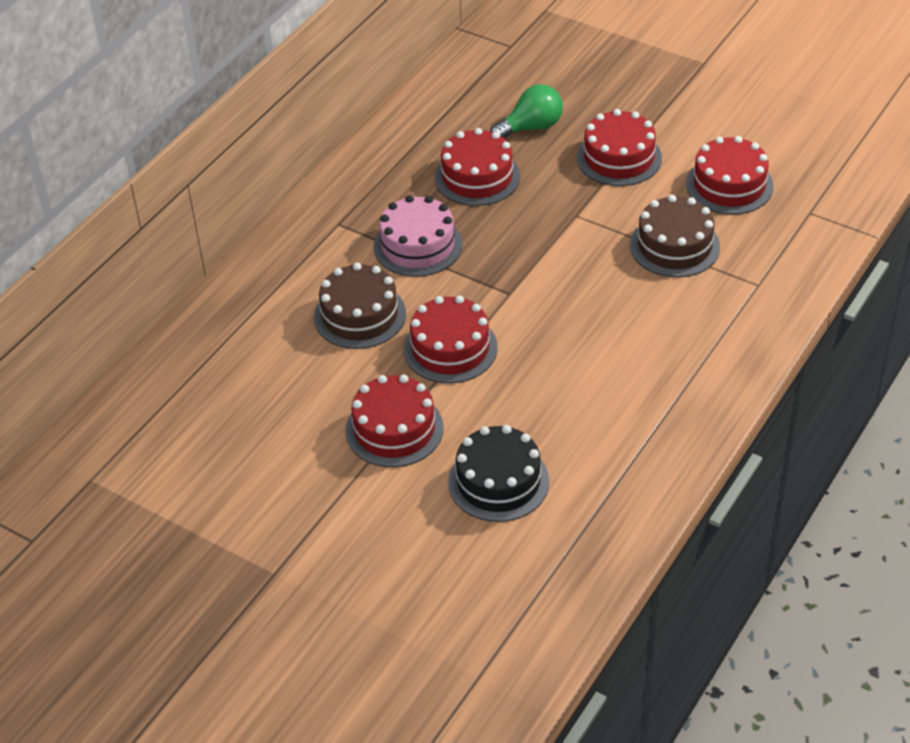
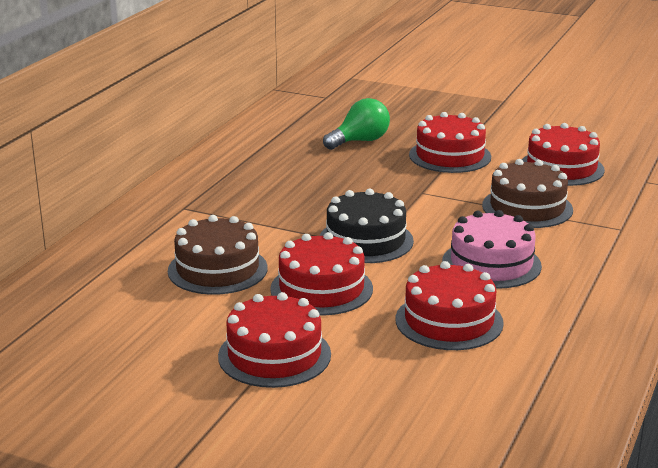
camera: 10 degrees left, 20 degrees down
(417, 245) = (268, 218): pink cake -> pink cake (491, 264)
(477, 177) = (317, 172): red cake -> red cake (449, 321)
(498, 481) = (406, 392): black cake -> black cake (365, 240)

